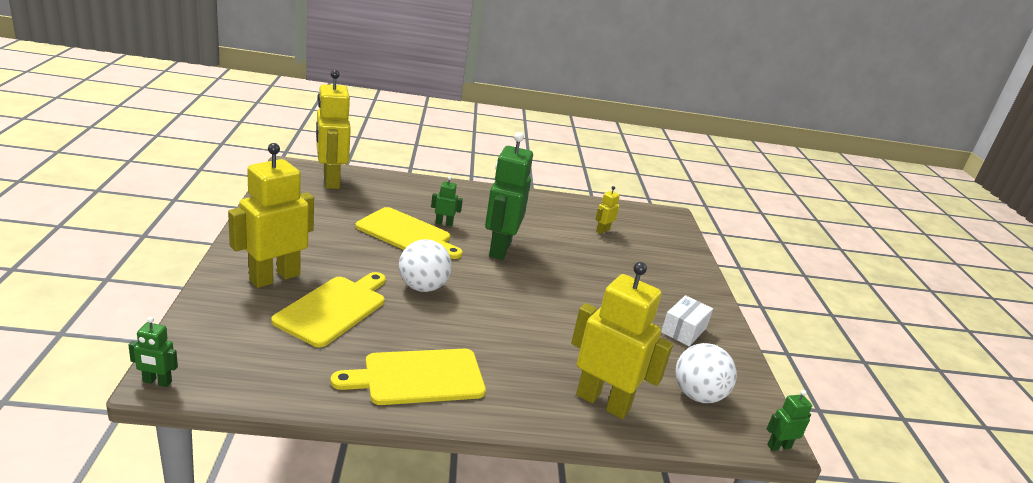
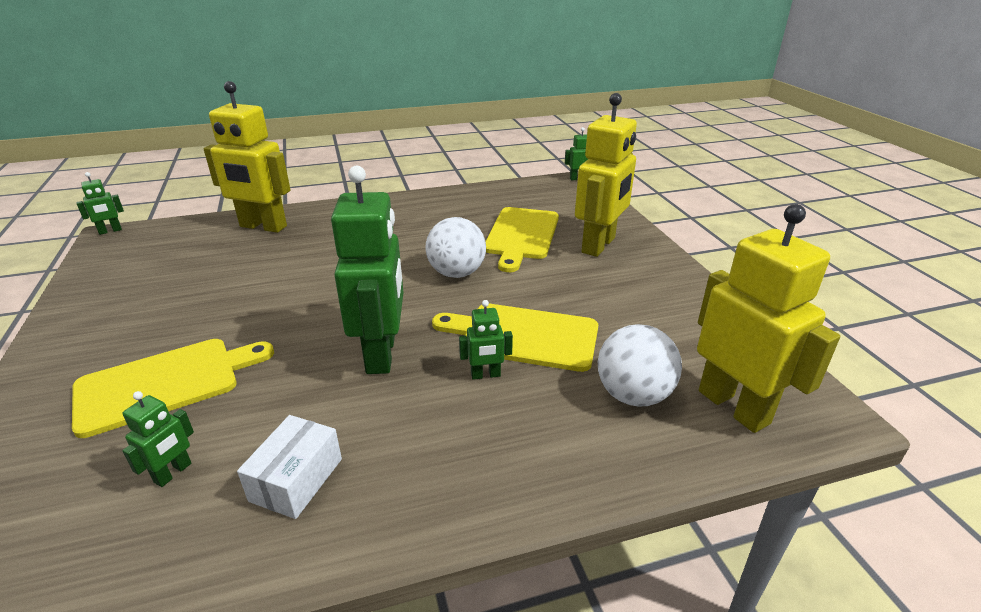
camera: 170 degrees right, 5 degrees up
(418, 377) = (419, 211): yellow cutting board -> yellow cutting board (165, 383)
(602, 231) = (173, 473): yellow robot -> green robot
(684, 330) = (130, 306): white box -> white box (296, 479)
(697, 395) = (163, 248): white ball -> white ball (633, 395)

